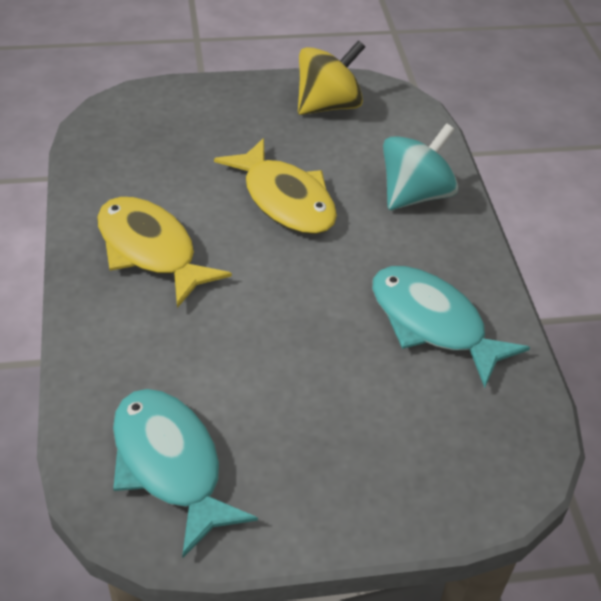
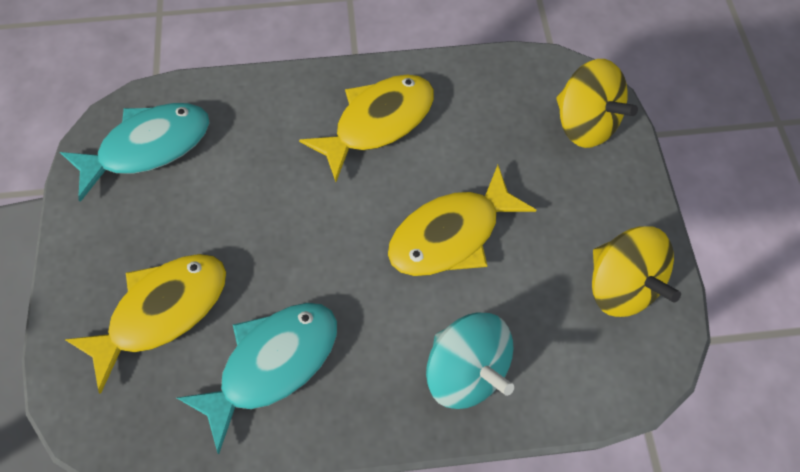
camera: 95 degrees right, 20 degrees up
(164, 110) = (584, 123): none -> yellow spinning top
(390, 421) = (163, 311): none -> yellow fish

